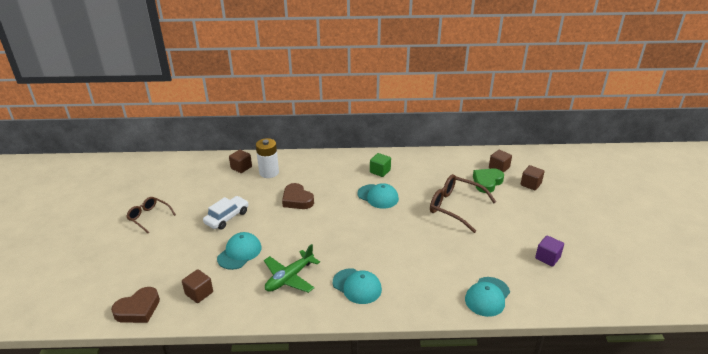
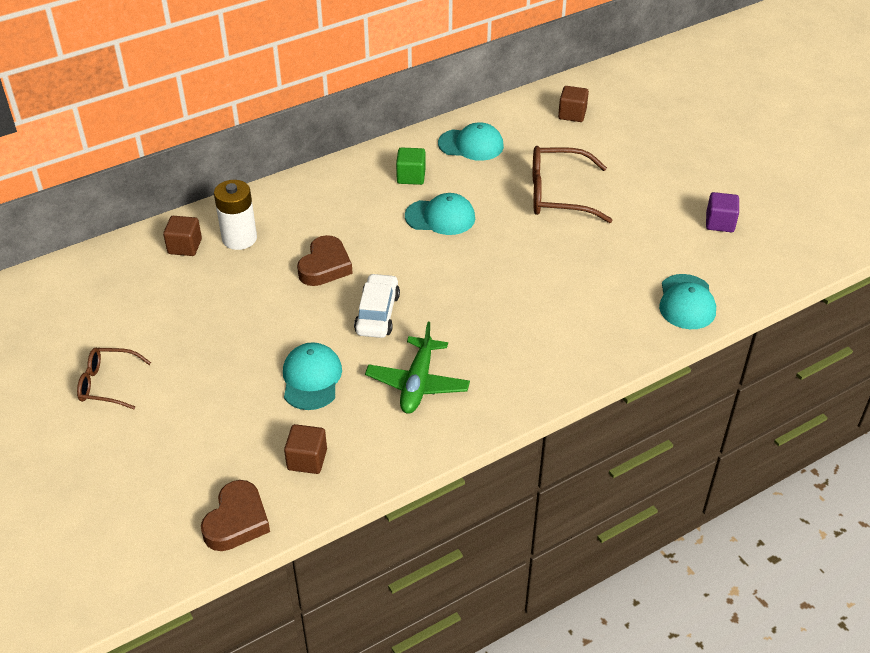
camera: 30 degrees left, 10 degrees up
(227, 217) = (240, 334): white car -> white car (377, 314)
(297, 200) = (325, 266): brown heart -> brown heart turned 90 degrees counterclockwise
(357, 286) = (518, 356): turquoise cap -> turquoise cap (471, 145)
(487, 182) = (572, 142): green heart -> none
(530, 184) = (630, 125): brown cube -> none

